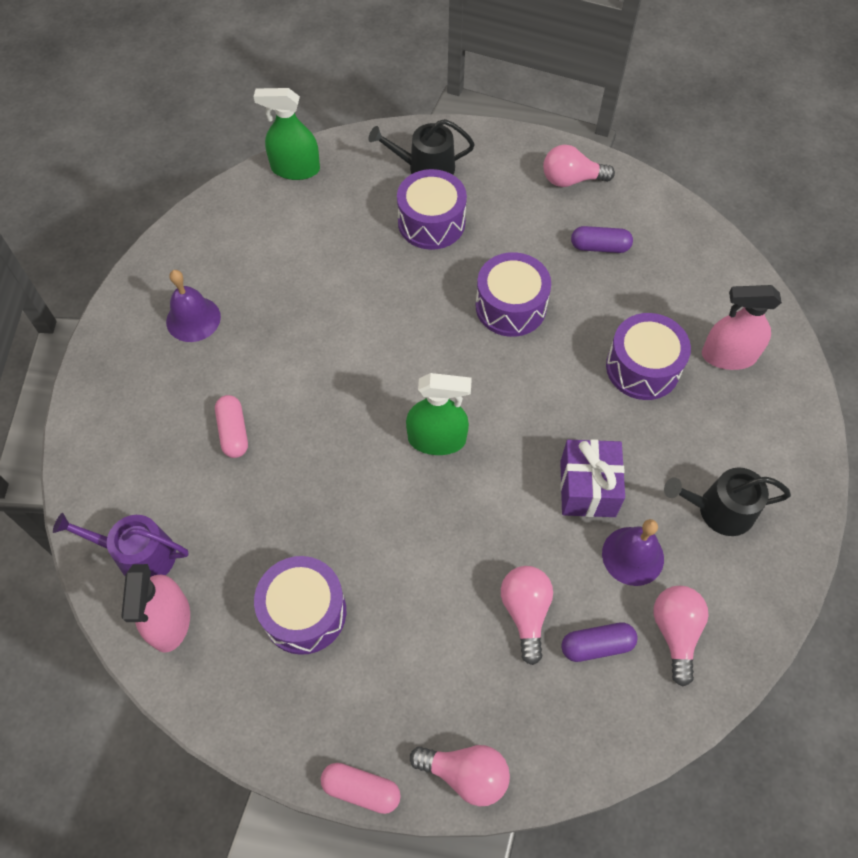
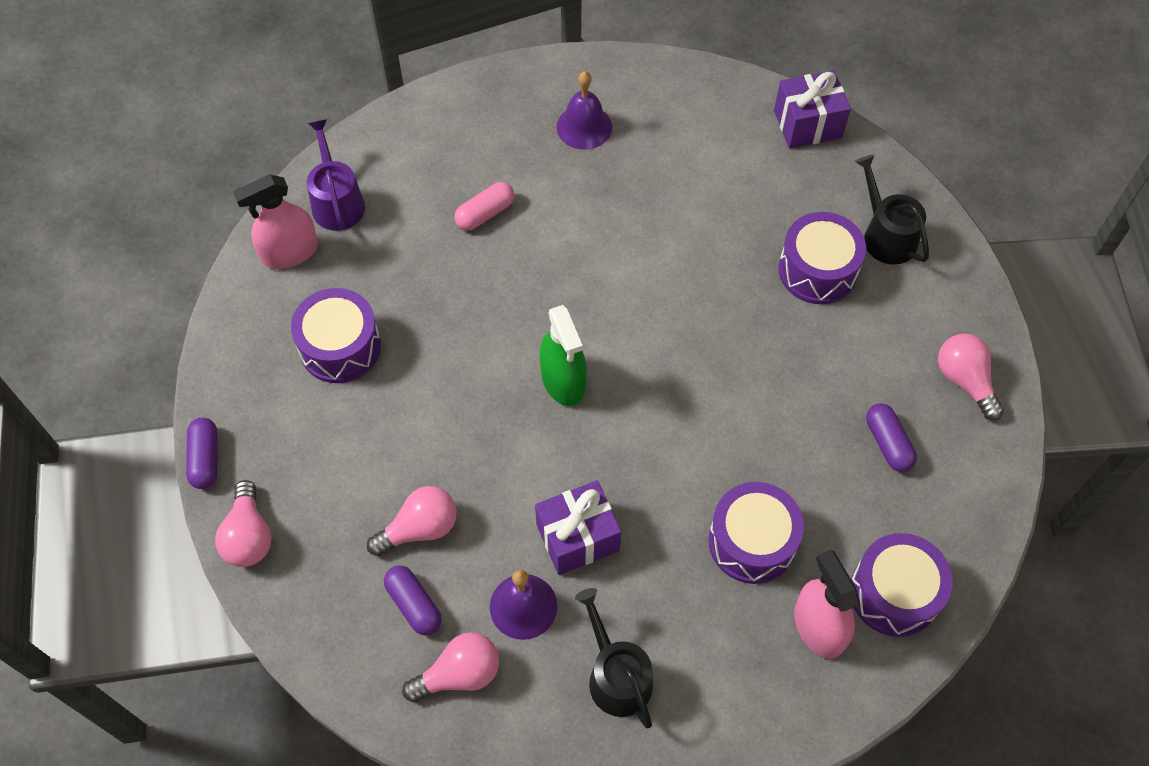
camera: 65 degrees right, 0 degrees up
(295, 169) = (807, 124): green spray bottle -> purple gift
(361, 789) = (205, 459): pink capsule -> purple capsule
(510, 306) = (755, 385): purple drum -> purple drum (894, 593)

